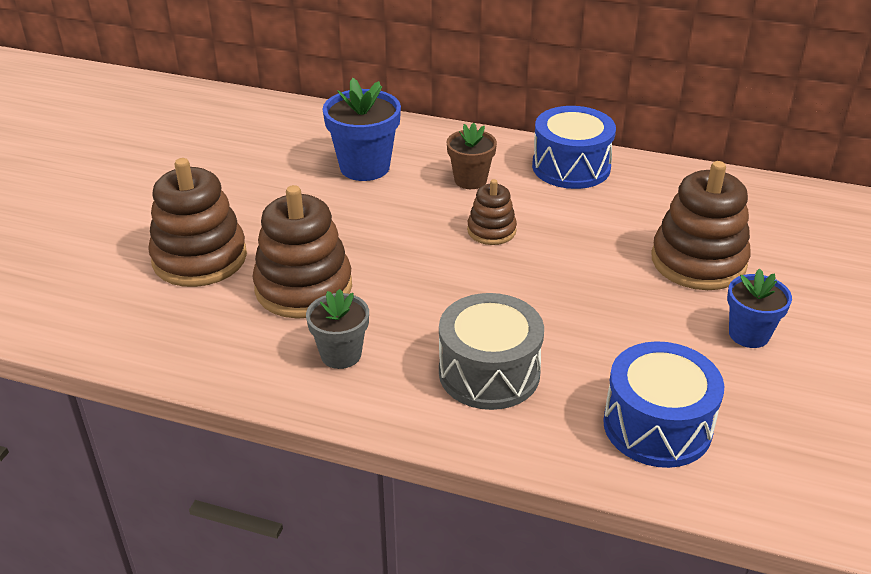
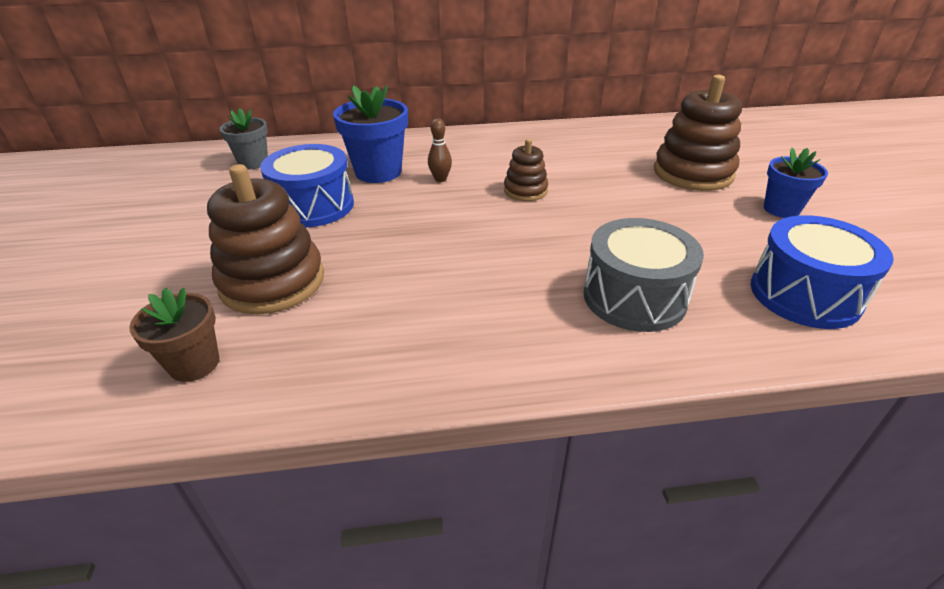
camera: 25 degrees left, 0 degrees up
(303, 287) = (401, 277): brown stacking toy -> none
(341, 354) = (489, 326): grey flower pot -> grey flower pot (253, 163)
(418, 193) = (440, 179): none -> brown bowling pin
(470, 180) = (474, 161): brown flower pot -> brown flower pot (194, 364)
(571, 167) = (541, 137): blue drum -> blue drum (313, 206)

